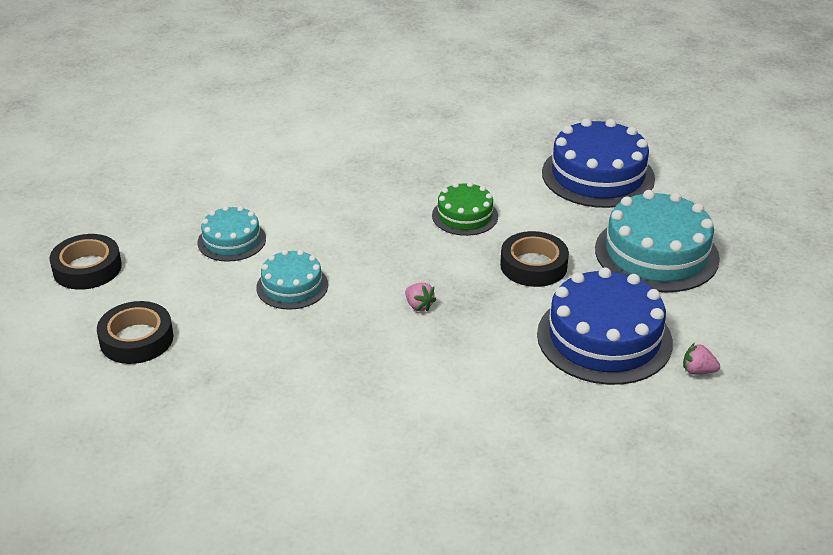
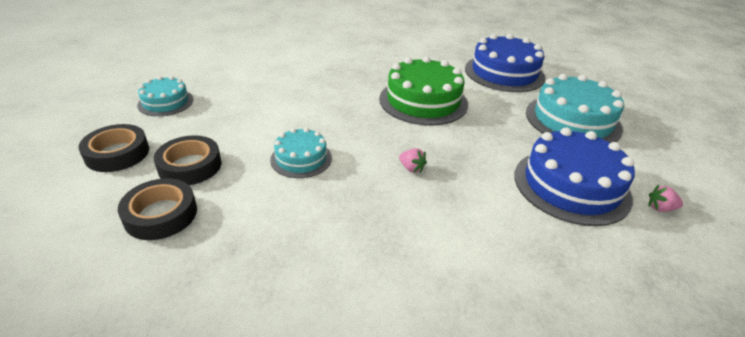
camera: 10 degrees left, 0 degrees up
(231, 240) = (245, 126): turquoise cake -> turquoise cake (165, 102)
(465, 216) = (423, 101): green cake -> green cake, size x1.78
(533, 265) = (488, 133): black tape -> black tape (190, 166)

